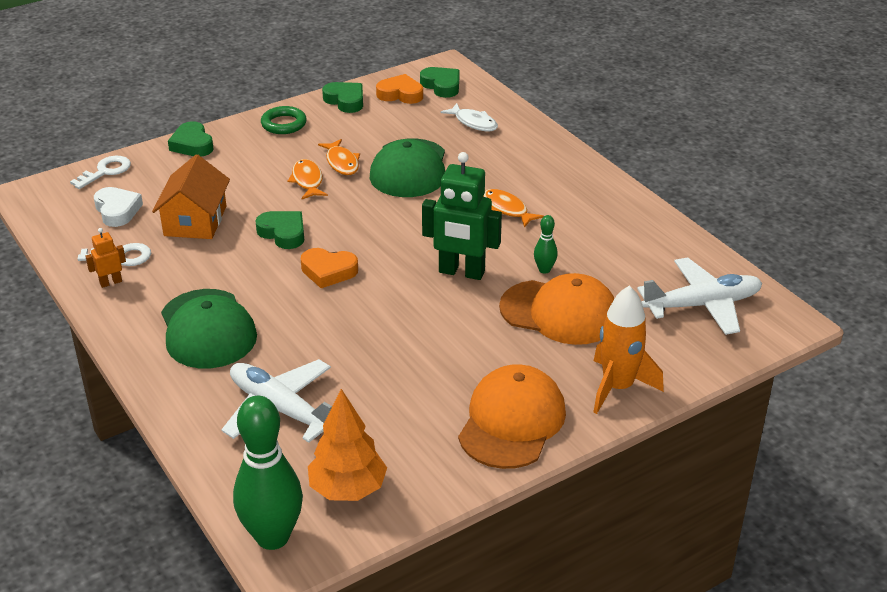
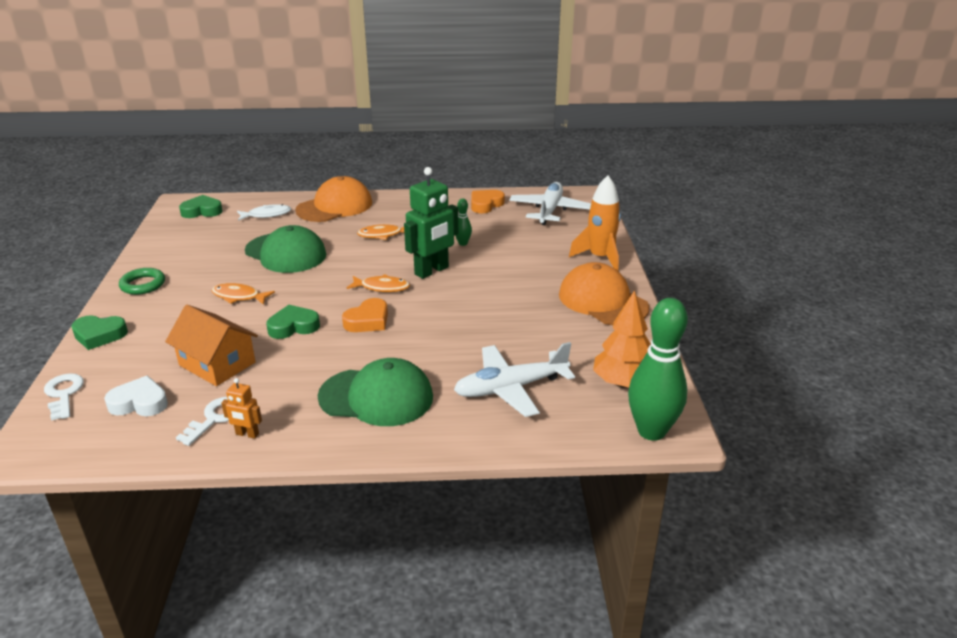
camera: 60 degrees left, 5 degrees down
(111, 282) = (247, 434): orange robot -> orange robot turned 75 degrees counterclockwise
(341, 163) = (237, 276): orange fish -> orange fish (382, 287)
(345, 101) = (156, 251): green heart -> none
(400, 94) = (186, 228): orange heart -> orange heart (485, 204)
(559, 313) = (511, 252): orange cap -> orange cap (335, 206)

